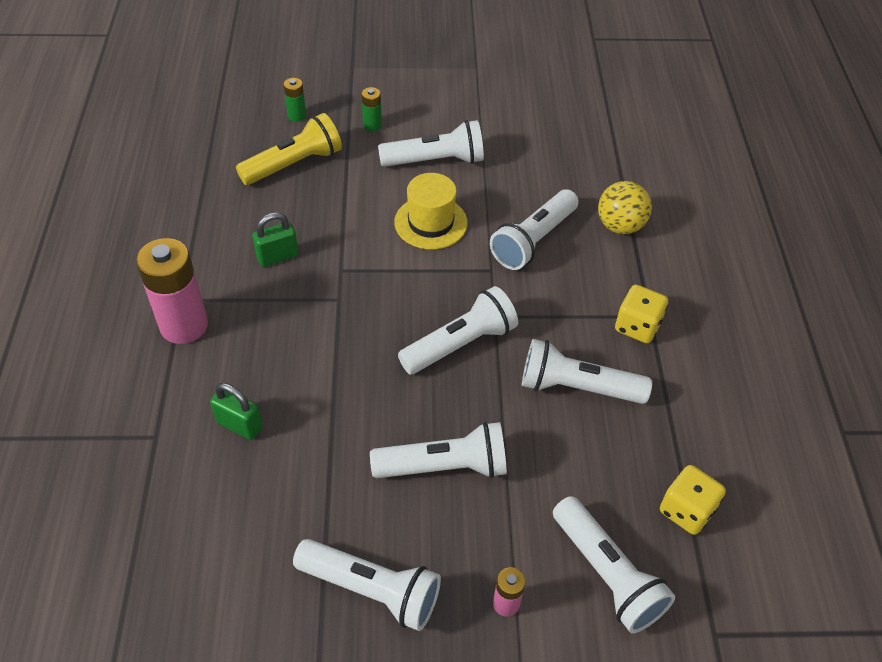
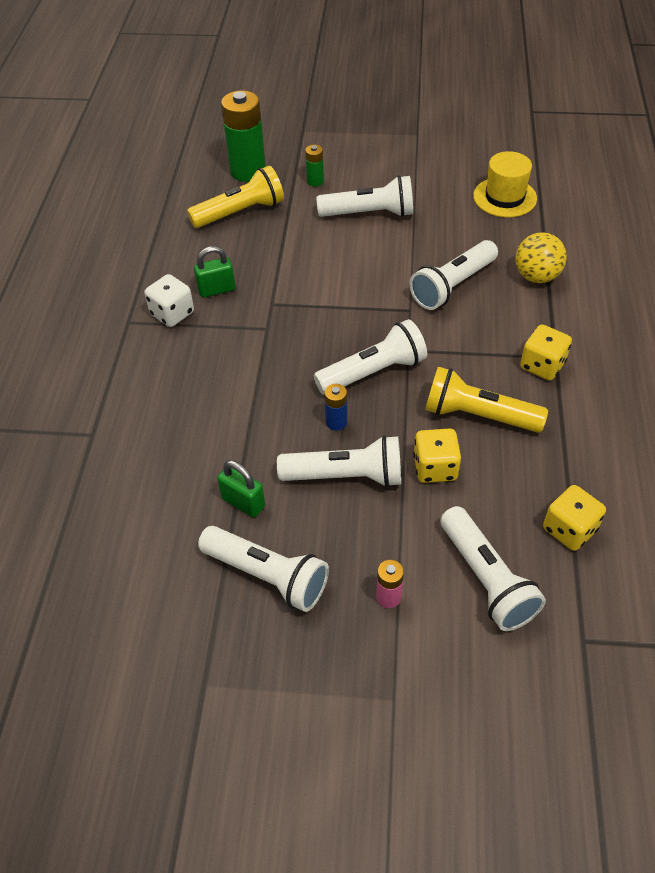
camera: 10 degrees right, 0 degrees up
(184, 325) = (127, 343): pink battery -> none
(231, 287) = (172, 313): none -> white dice
(239, 425) = (166, 429): green padlock -> green padlock (243, 502)
(297, 116) = (248, 171): green battery -> green battery, size x2.13
(427, 404) = (336, 422): none -> blue battery
(430, 222) = (359, 266): yellow hat -> yellow hat (504, 197)
(538, 450) = (435, 468): none -> yellow dice
(577, 387) = (478, 415): white flashlight -> yellow flashlight

